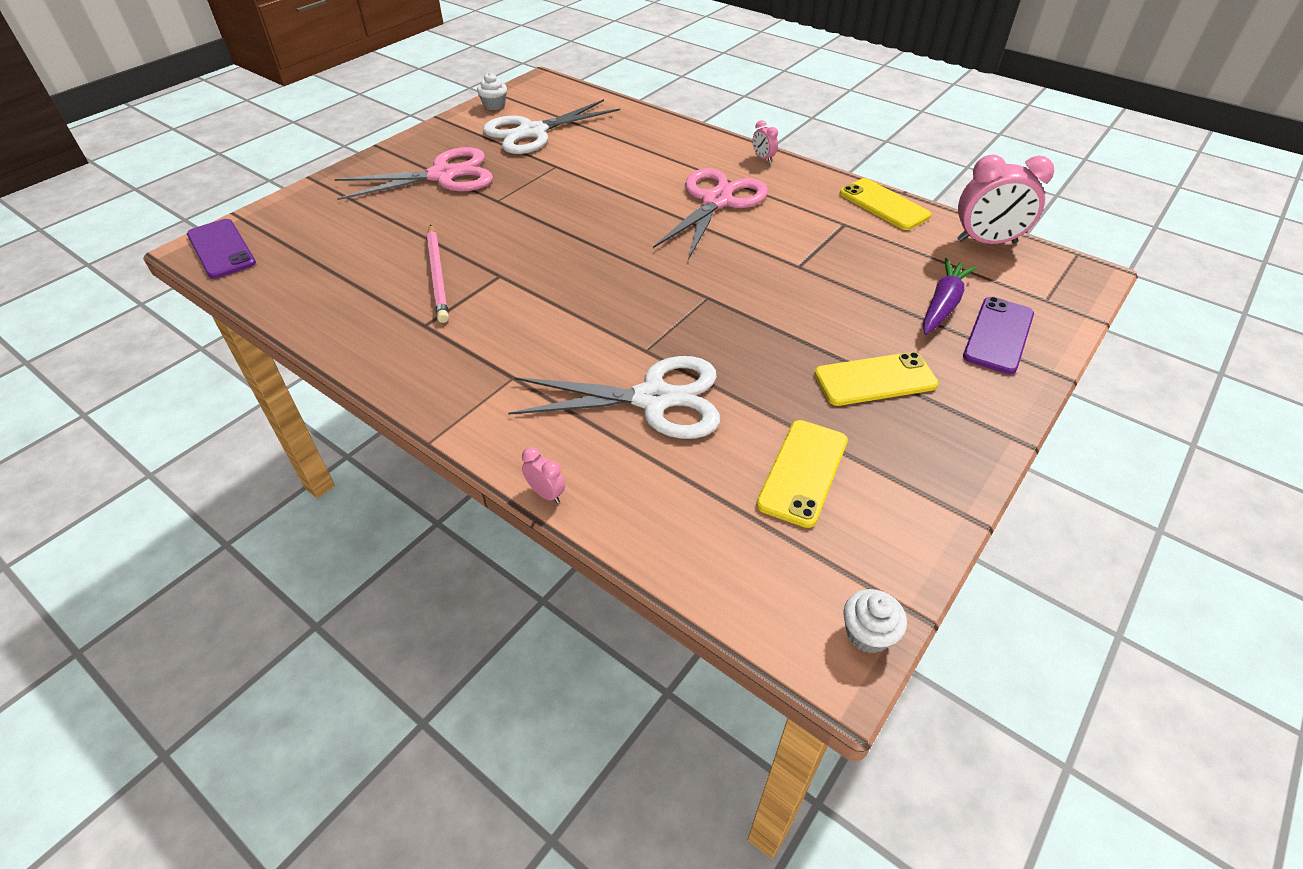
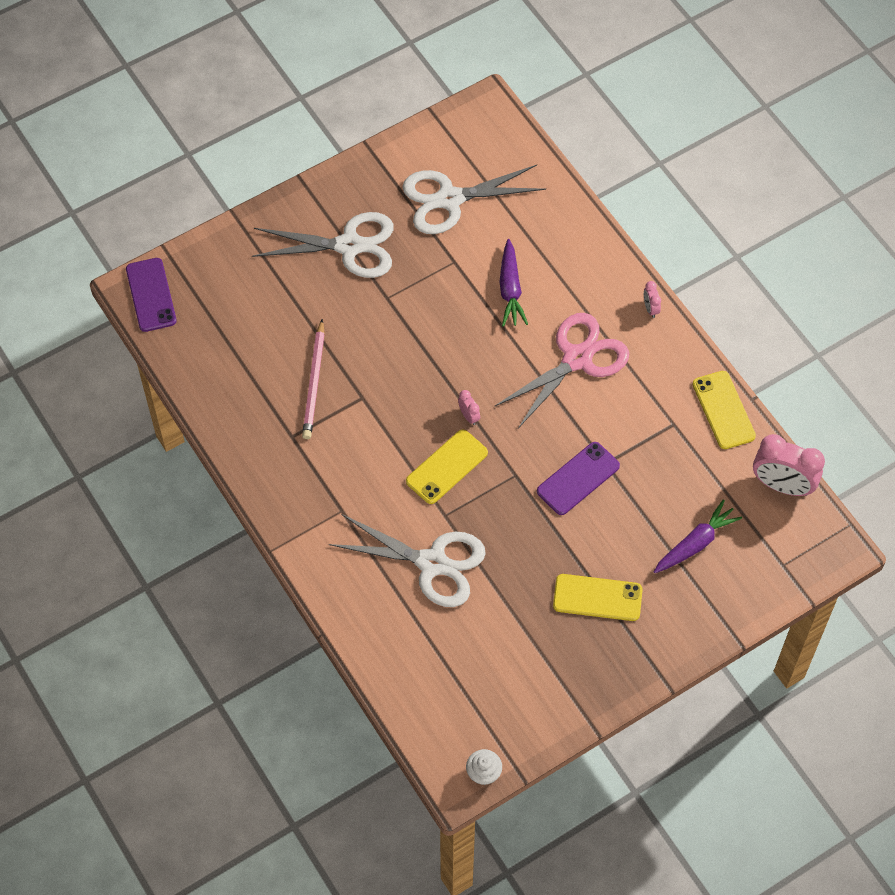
camera: 20 degrees right, 15 degrees up
(443, 176) = (349, 246): pink scissors -> white scissors
(494, 105) = (426, 139): white cupcake -> none
(546, 493) = (334, 617): pink clock -> pink clock (469, 416)
(622, 172) = (510, 289): none -> purple carrot
(803, 472) = (504, 656): yellow phone -> yellow phone (447, 467)
(998, 335) = (717, 587): purple phone -> purple phone (578, 478)

